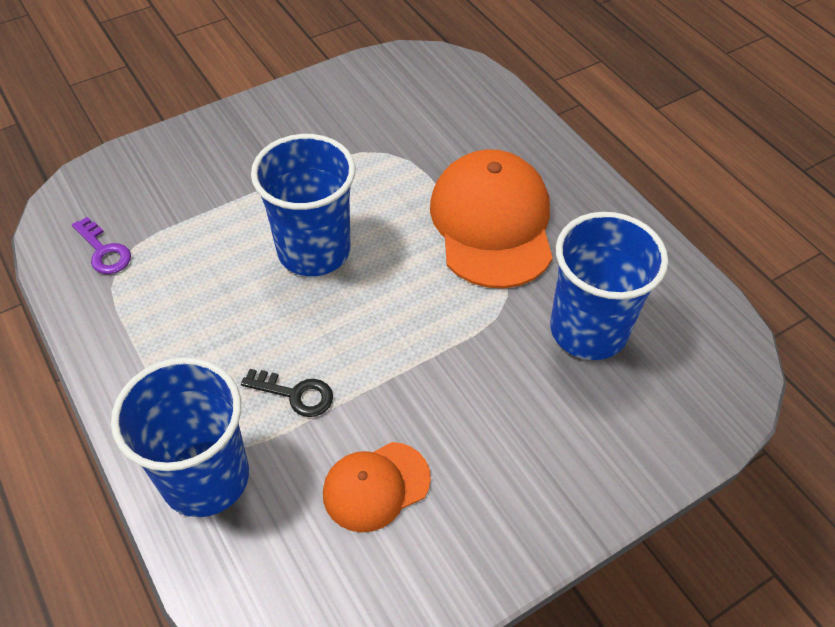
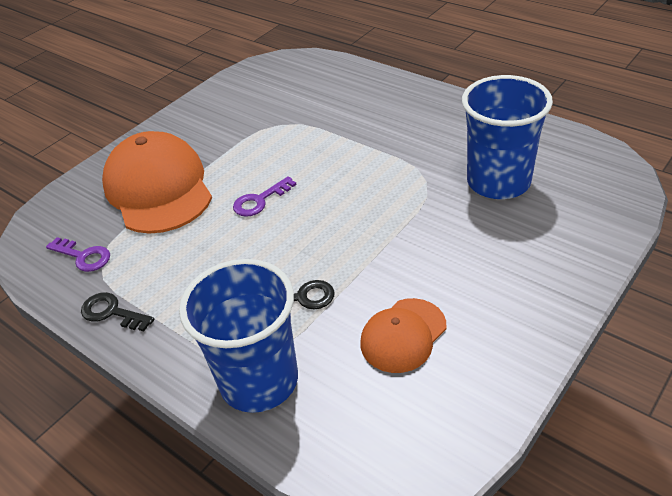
camera: 15 degrees left, 10 degrees down
(101, 333) = (112, 312): none -> black key
(314, 250) = (260, 200): blue cup -> purple key
(492, 223) = (386, 141): orange cap -> orange cap (158, 188)

